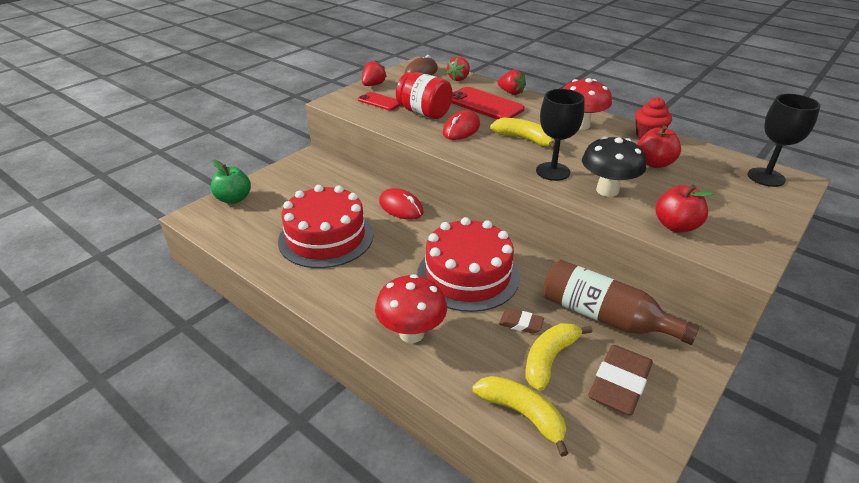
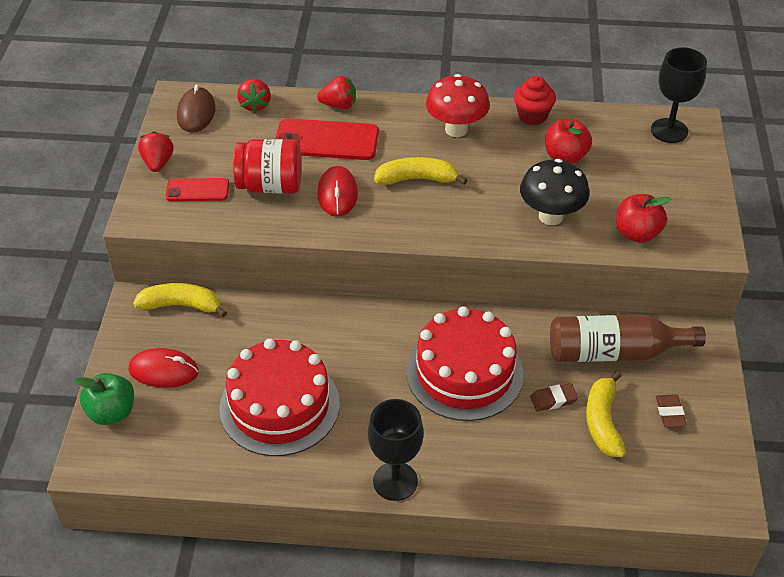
camera: 35 degrees left, 10 degrees up
(401, 207) = (321, 323): red mouse -> red mouse (164, 371)
(411, 333) = (470, 465): red mushroom -> none
(522, 414) = (621, 485): yellow banana -> yellow banana (181, 305)
(553, 171) = (482, 214): black goblet -> black goblet (395, 481)
(619, 384) = (670, 413): brown eraser -> brown eraser, size x0.52

